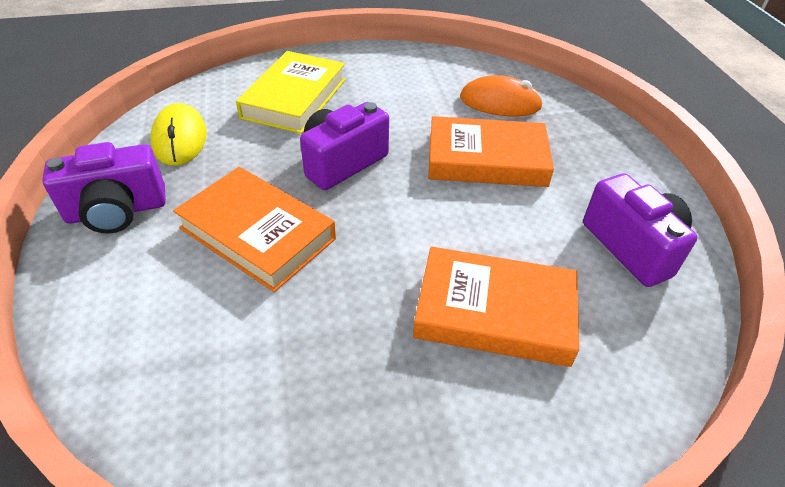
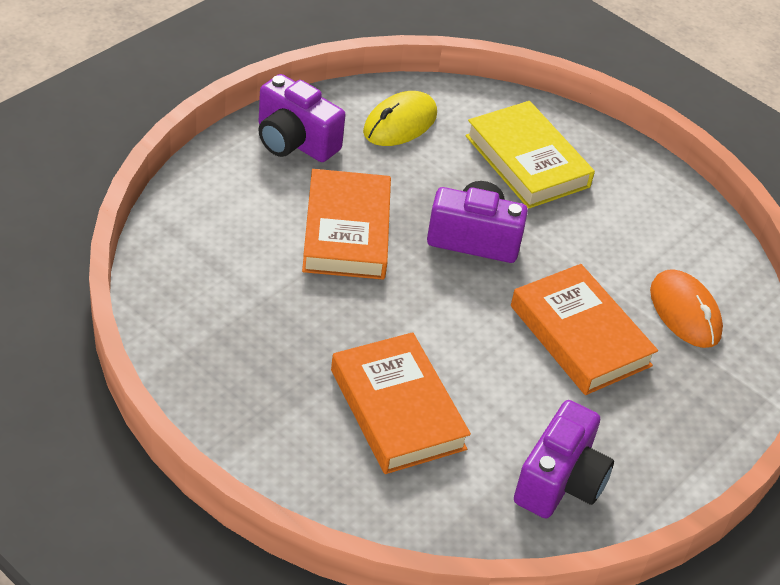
camera: 50 degrees right, 0 degrees up
(294, 98) = (527, 161): yellow book -> yellow book turned 75 degrees clockwise

